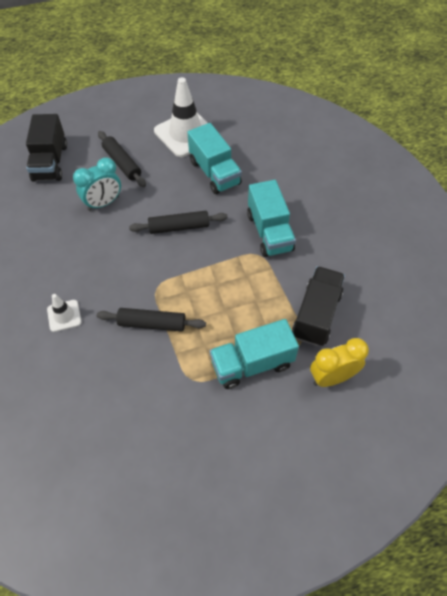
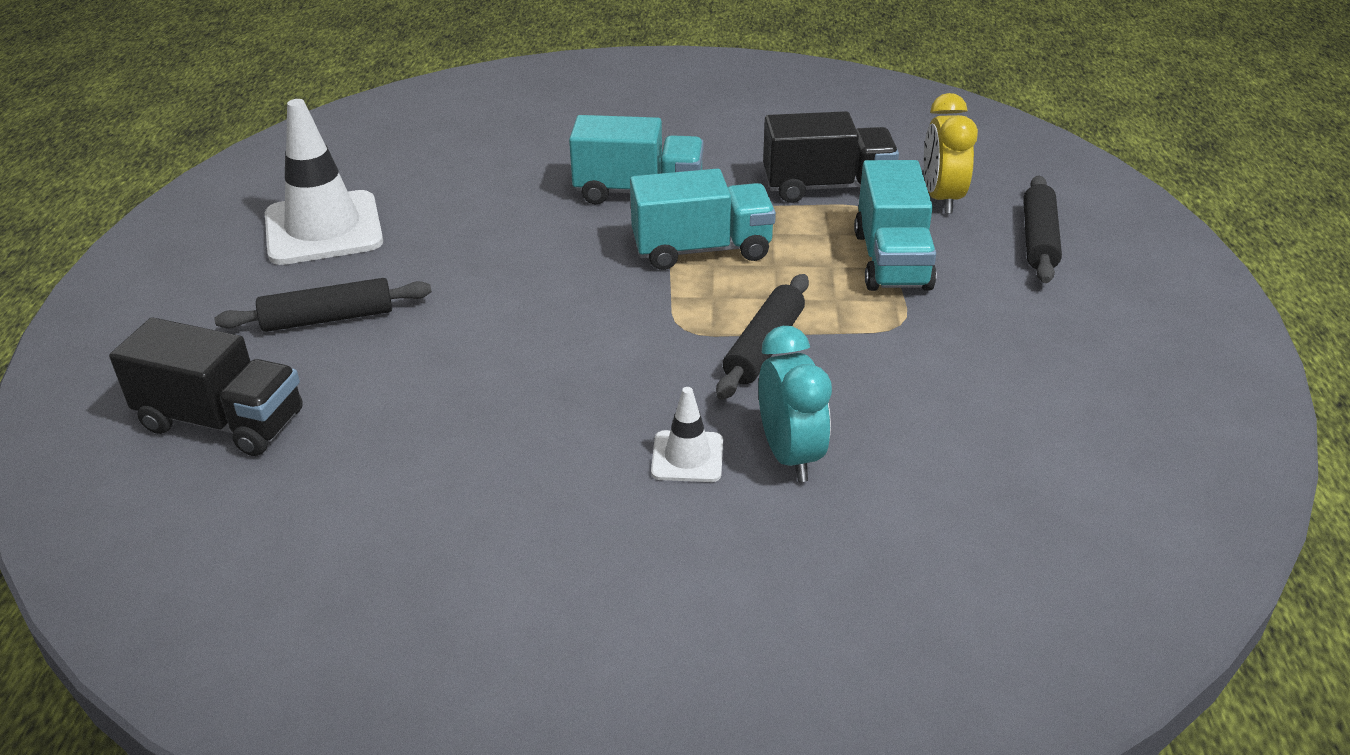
camera: 70 degrees left, 20 degrees down
(103, 203) = (421, 360): turquoise clock -> turquoise clock (790, 455)
(179, 227) = (558, 279): black rolling pin -> black rolling pin (1039, 239)
(214, 173) = (457, 217): turquoise truck -> turquoise truck (702, 250)
(316, 315) = (827, 187): black truck -> black truck turned 135 degrees clockwise

